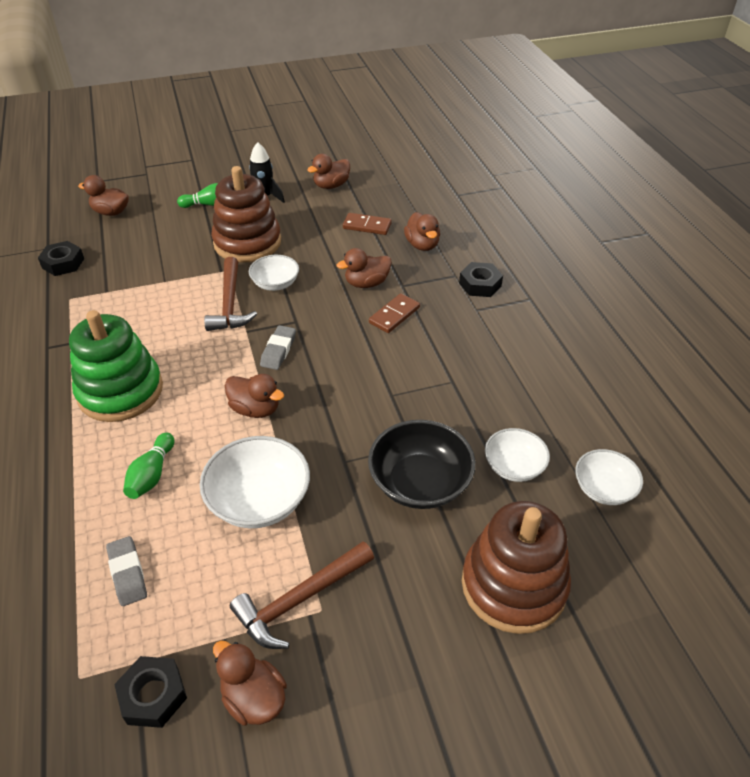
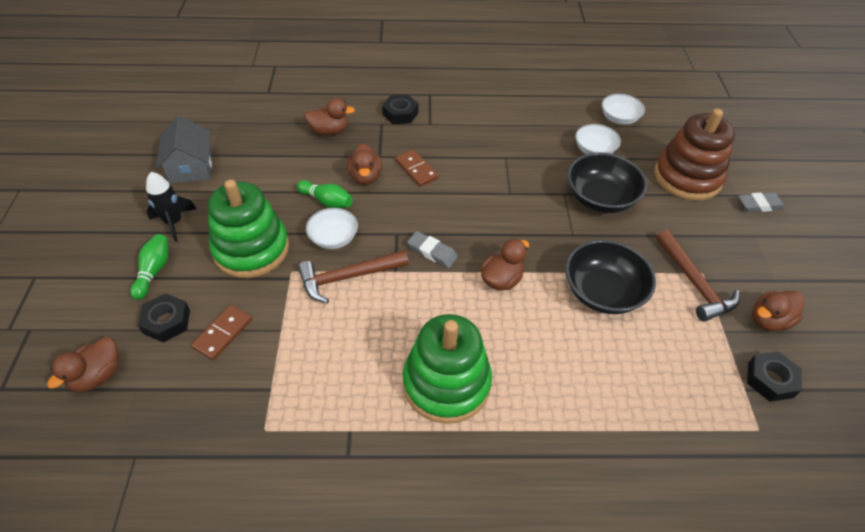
camera: 75 degrees left, 5 degrees up
(63, 263) = (184, 436): black nut -> black nut (167, 321)
(127, 573) = (665, 390): grey eraser -> grey eraser (759, 205)
(152, 474) = (562, 364): green bowling pin -> green bowling pin (327, 201)
(230, 303) = (348, 277): brown hammer -> brown hammer turned 150 degrees clockwise
(247, 242) = (251, 249): brown stacking toy -> green stacking toy
(259, 500) = (602, 292): white bowl -> black bowl
(331, 185) = (191, 167): brown duck -> grey house
(367, 226) = (279, 158): brown domino -> brown domino (223, 333)

